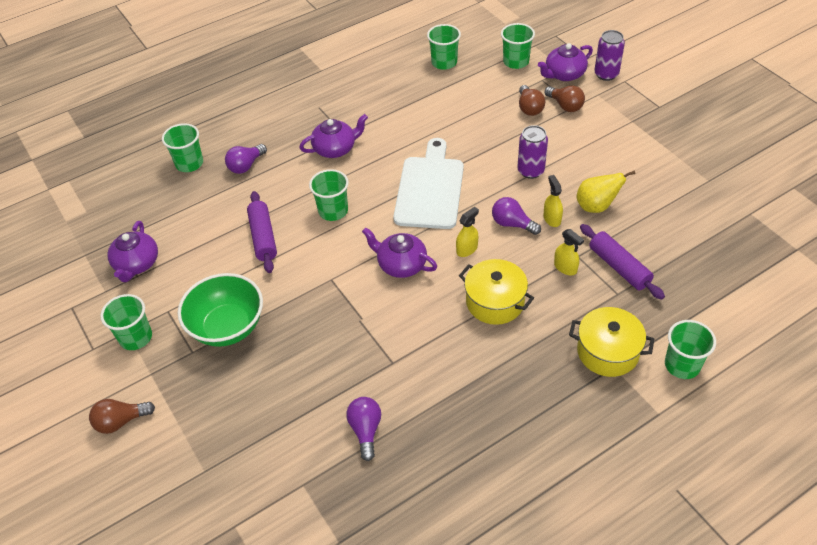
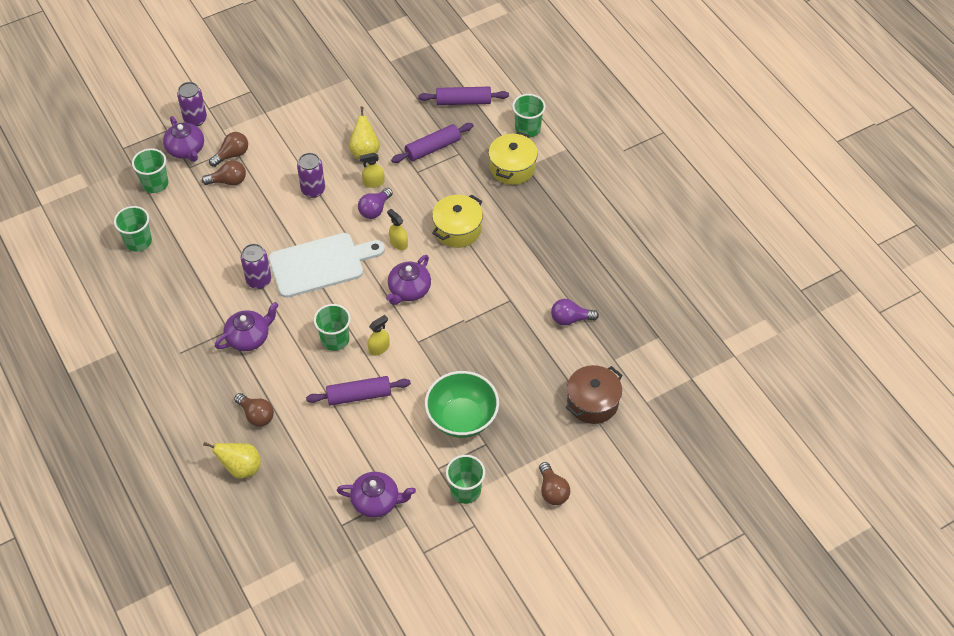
camera: 90 degrees left, 5 degrees up
(189, 163) = (241, 468): green cup -> yellow pear
(238, 460) = (592, 402): none -> brown pot
(246, 166) = (256, 415): purple light bulb -> brown light bulb
(335, 149) = (249, 337): purple teapot -> purple teapot turned 75 degrees clockwise
(405, 146) = (259, 280): none -> purple can
(430, 189) = (321, 264): white cutting board -> white cutting board turned 150 degrees clockwise
(565, 267) = (428, 181): yellow spray bottle -> yellow spray bottle (379, 348)
(708, 291) = (463, 101): none -> purple rolling pin

